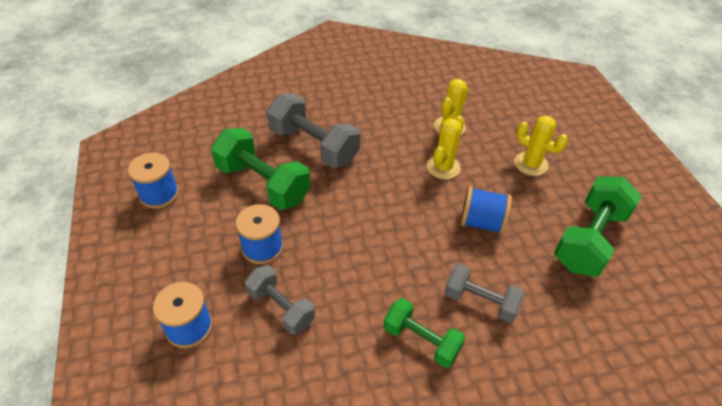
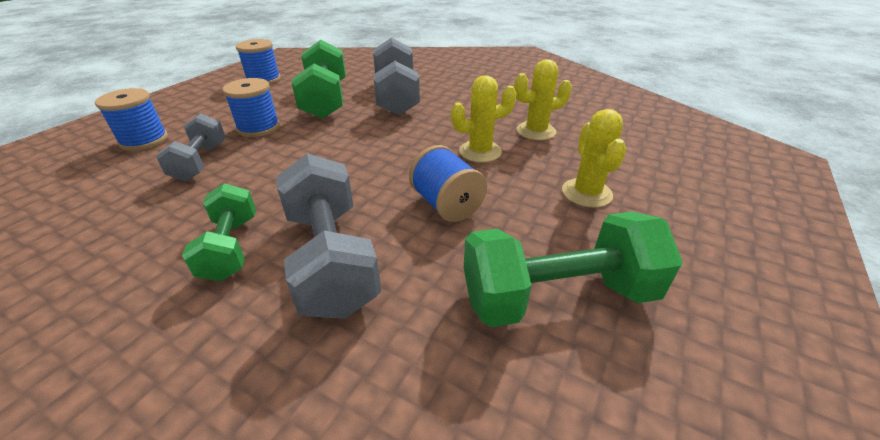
camera: 45 degrees right, 10 degrees down
(480, 301) = (331, 259): grey dumbbell -> grey dumbbell, size x1.61

